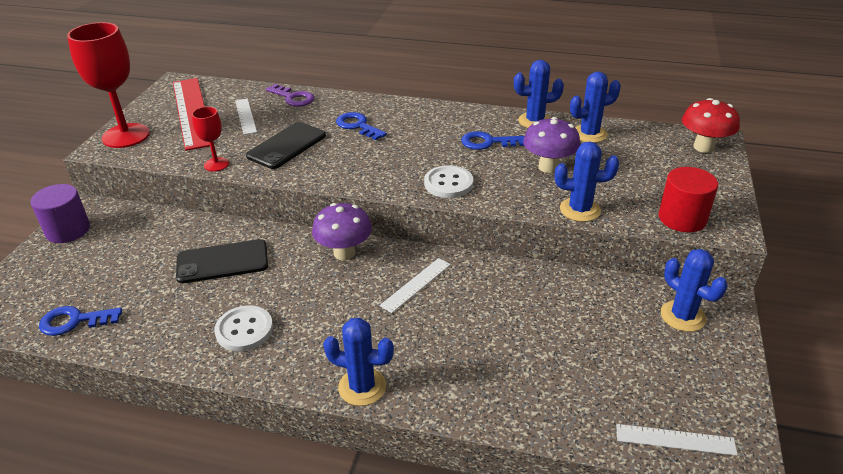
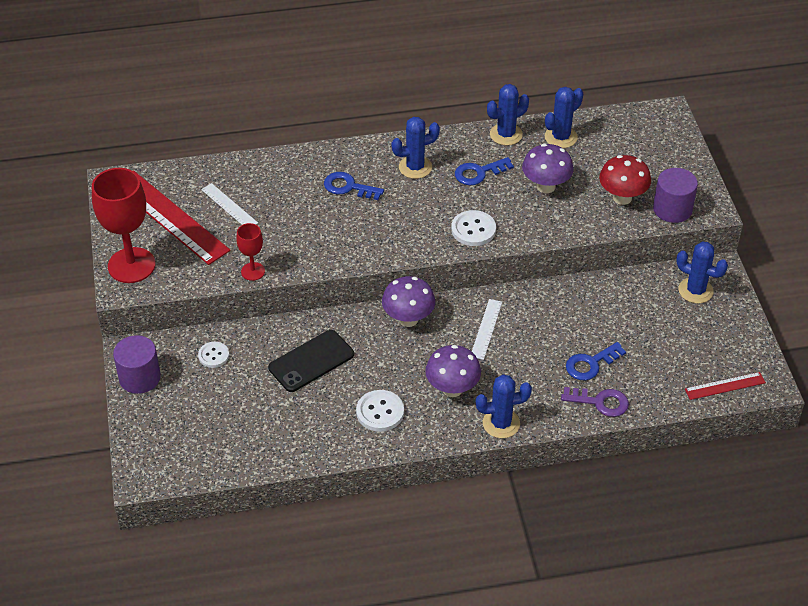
camera: 25 degrees left, 10 degrees up
(74, 321) = (235, 453): blue key -> blue key (591, 364)
(144, 231) = (214, 355): none -> white button
(287, 146) = (300, 230): black phone -> none
(293, 98) = (257, 169): purple key -> purple key (600, 402)
(336, 332) = (452, 389): none -> purple mushroom
(580, 210) = (592, 224): blue cactus -> blue cactus (415, 167)
(675, 439) = (725, 386): white ruler -> red ruler
(682, 218) = (672, 209): red cylinder -> purple cylinder
(703, 147) = (660, 125): red mushroom -> red mushroom (622, 198)

